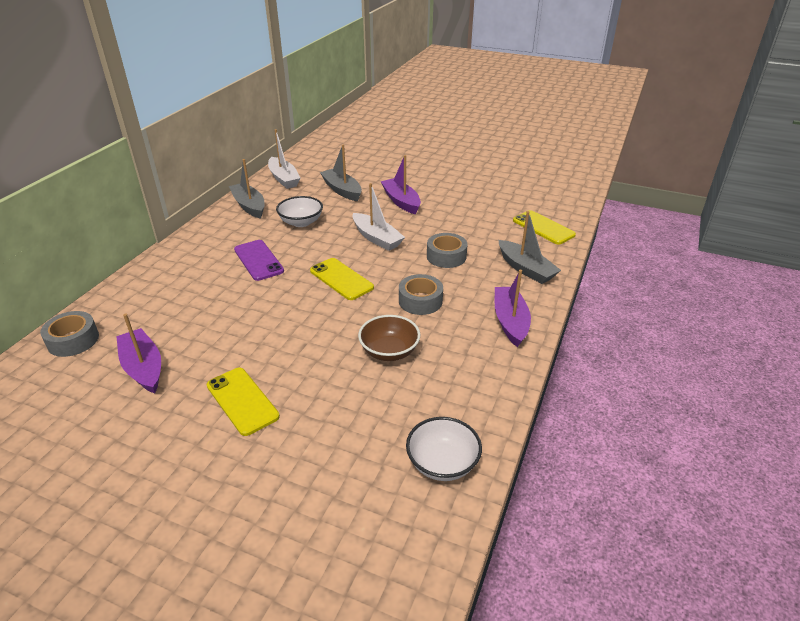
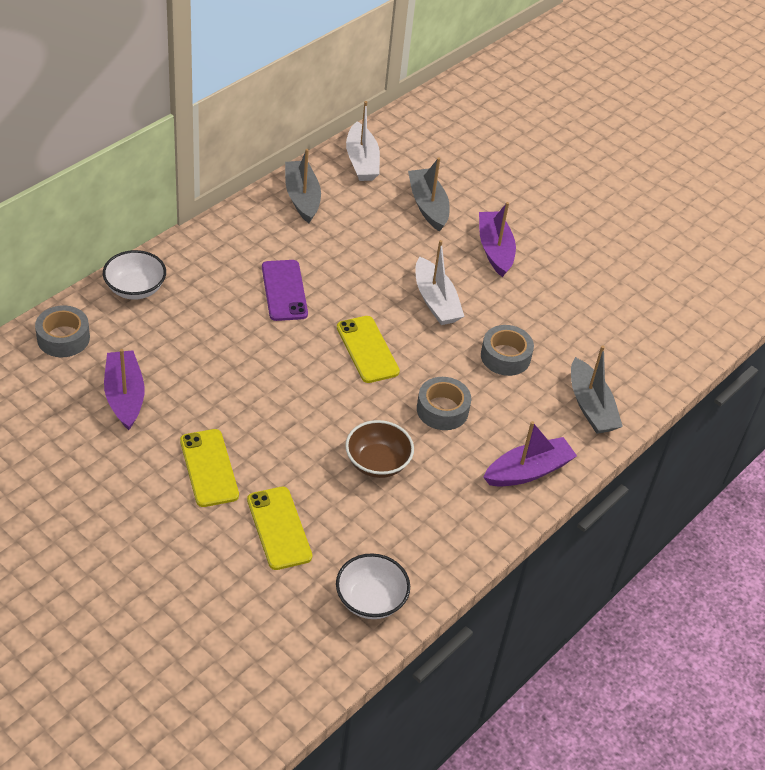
camera: 15 degrees right, 10 degrees up
(301, 222) = (355, 246): white bowl -> white bowl (135, 288)
(510, 322) = (528, 471): purple boat -> purple boat turned 45 degrees clockwise
(543, 228) = (653, 351): yellow phone -> yellow phone (279, 528)

